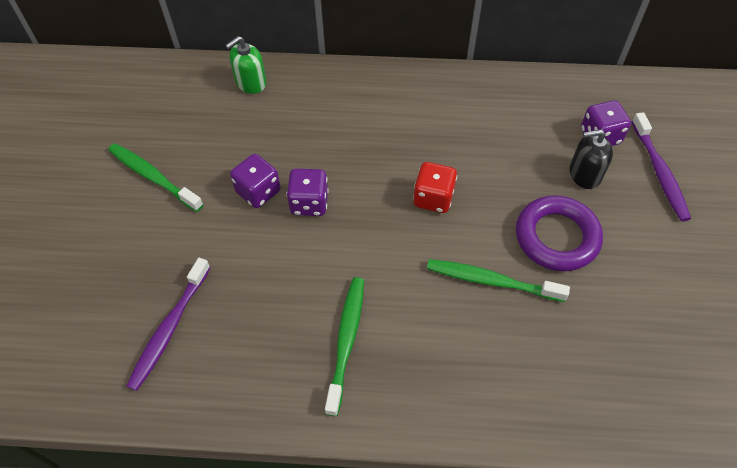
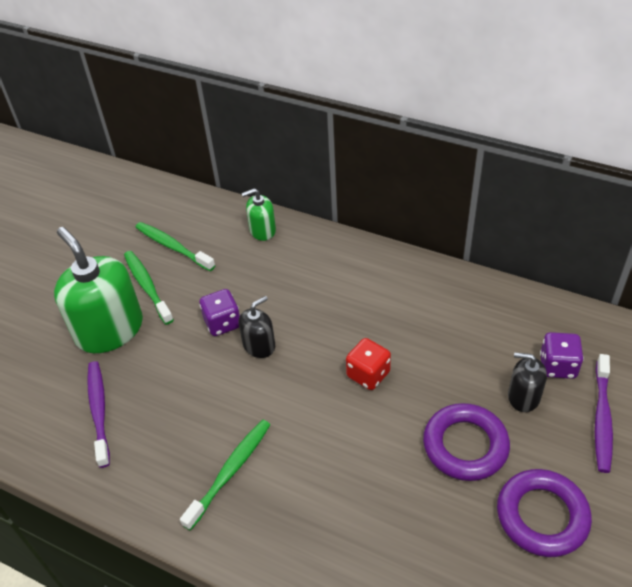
camera: 25 degrees right, 10 degrees down
(134, 237) = (109, 330): none -> green soap dispenser
(169, 328) = (99, 411): purple toothbrush -> purple toothbrush turned 120 degrees clockwise
(309, 203) = (259, 345): purple dice -> black soap dispenser
(491, 281) = (383, 464): green toothbrush -> green toothbrush (173, 247)
(653, 278) = (542, 516): none -> purple ring

